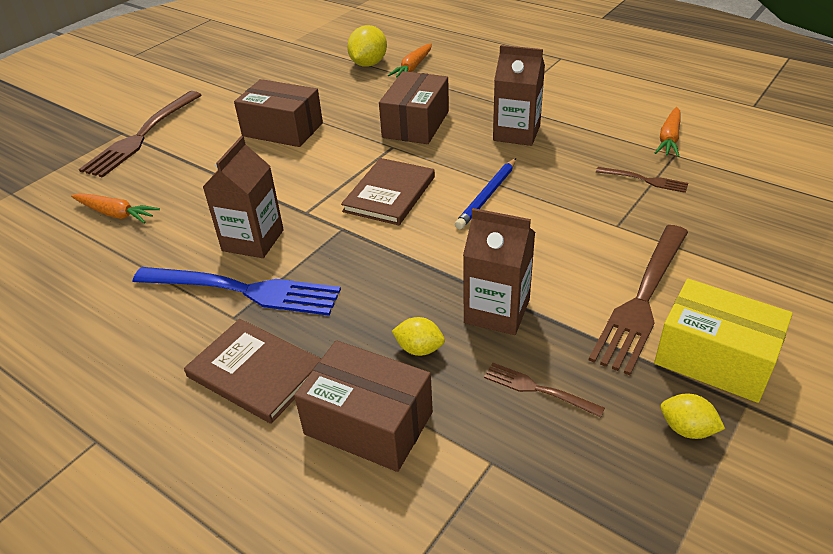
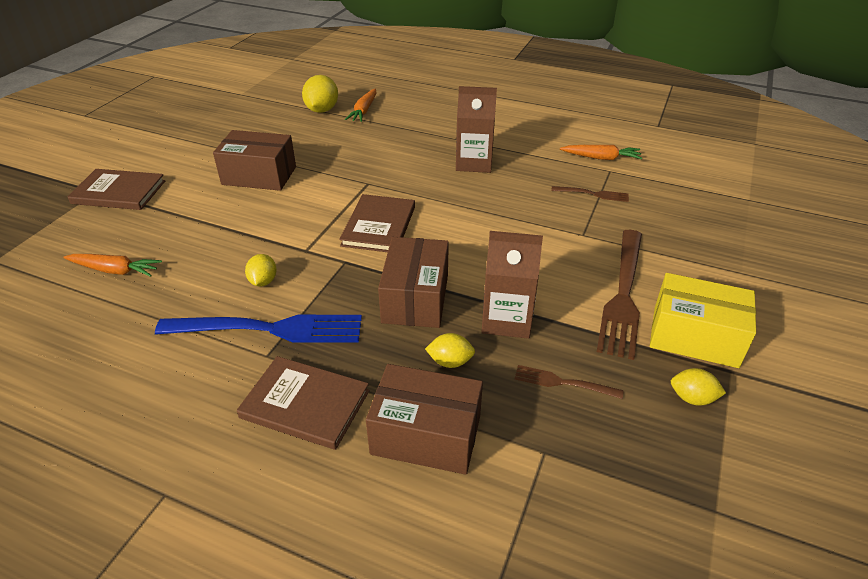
camera: 15 degrees left, 0 degrees up
(142, 136) = (119, 192): brown fork -> brown book
(253, 240) = (263, 281): brown carton -> yellow lemon
(416, 124) = (383, 161): brown box -> brown box (415, 298)
(487, 196) = (466, 219): blue pencil -> none
(669, 139) = (601, 158): orange carrot -> orange carrot turned 90 degrees counterclockwise

